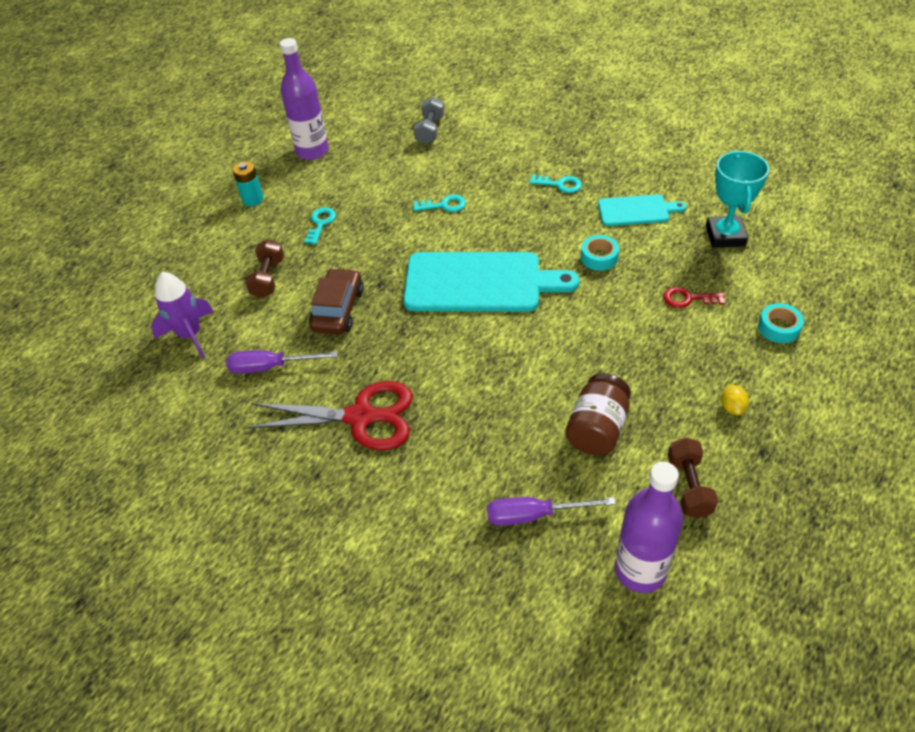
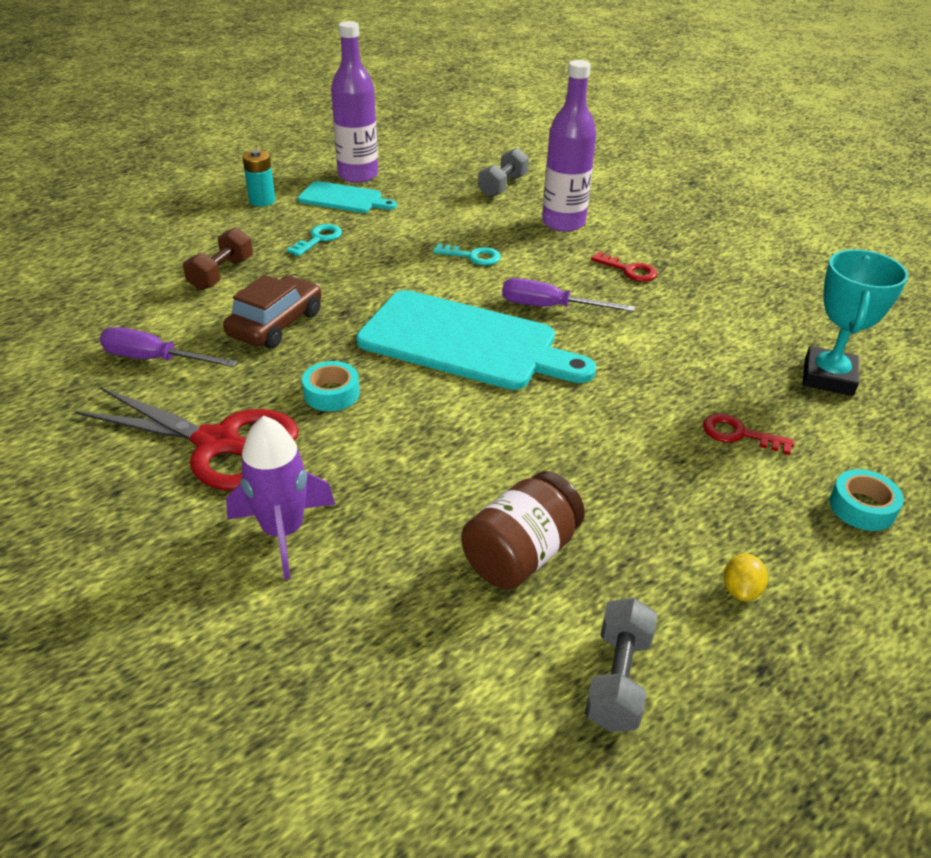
camera: 15 degrees right, 10 degrees down
(190, 335) = (94, 304): purple rocket -> purple rocket (283, 532)
(534, 515) = (362, 639): purple screwdriver -> purple screwdriver (549, 307)
(560, 184) = (629, 270): turquoise key -> red key
(599, 257) = (637, 356): turquoise tape -> turquoise tape (331, 393)
(636, 210) = (715, 320): turquoise cutting board -> turquoise cutting board (343, 198)
(640, 570) = (474, 778): purple bottle -> purple bottle (563, 223)
(689, 486) = (617, 679): brown dumbbell -> grey dumbbell

